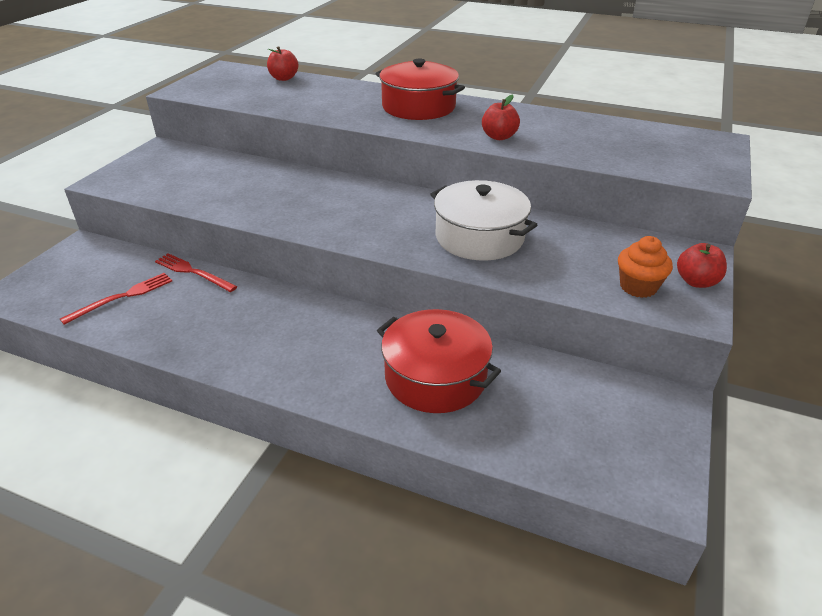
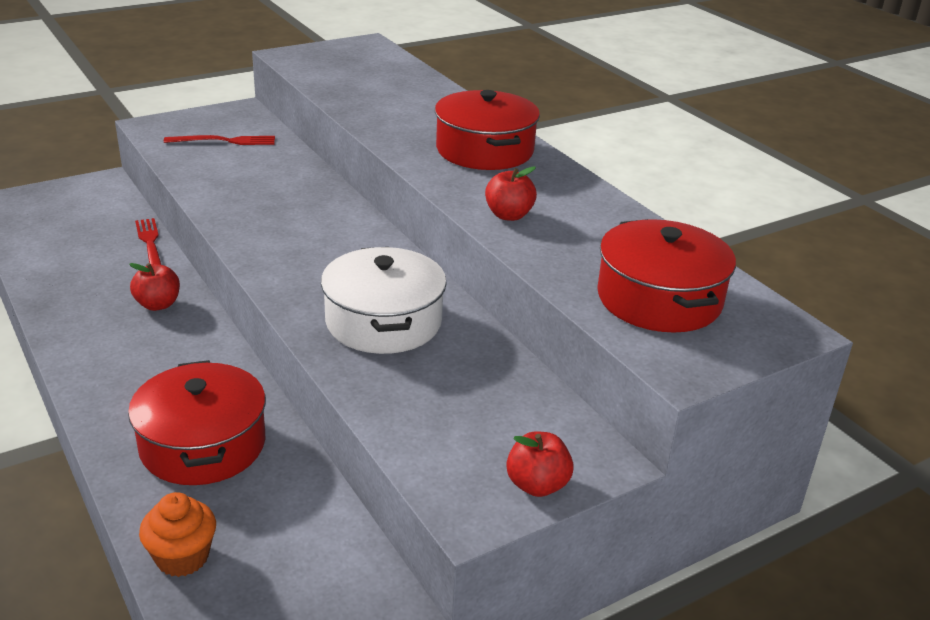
camera: 35 degrees right, 5 degrees down
(122, 297) = (71, 241): red fork -> red fork (224, 141)
(284, 78) = (404, 72): red apple -> red apple (158, 304)
(638, 287) = (459, 454): orange cupcake -> orange cupcake (182, 557)
(646, 149) = (659, 299): none -> red pot

